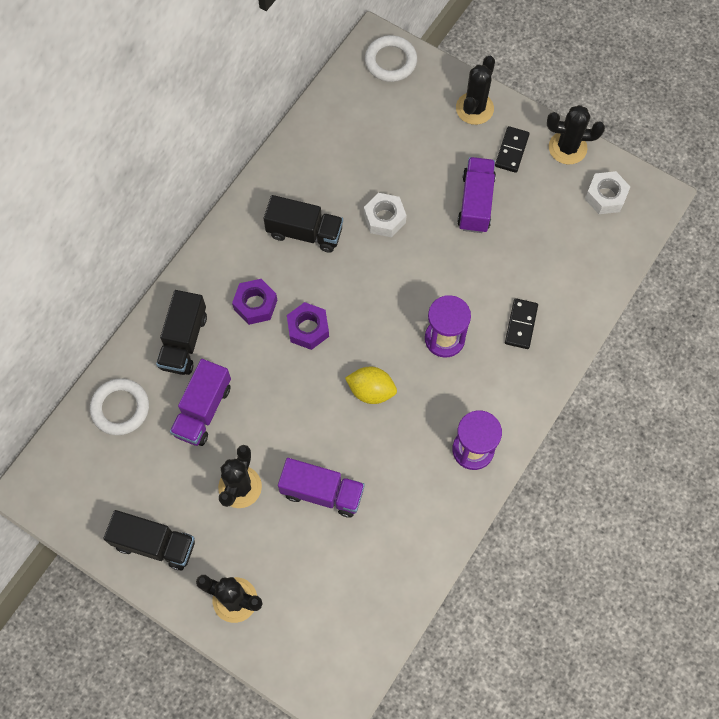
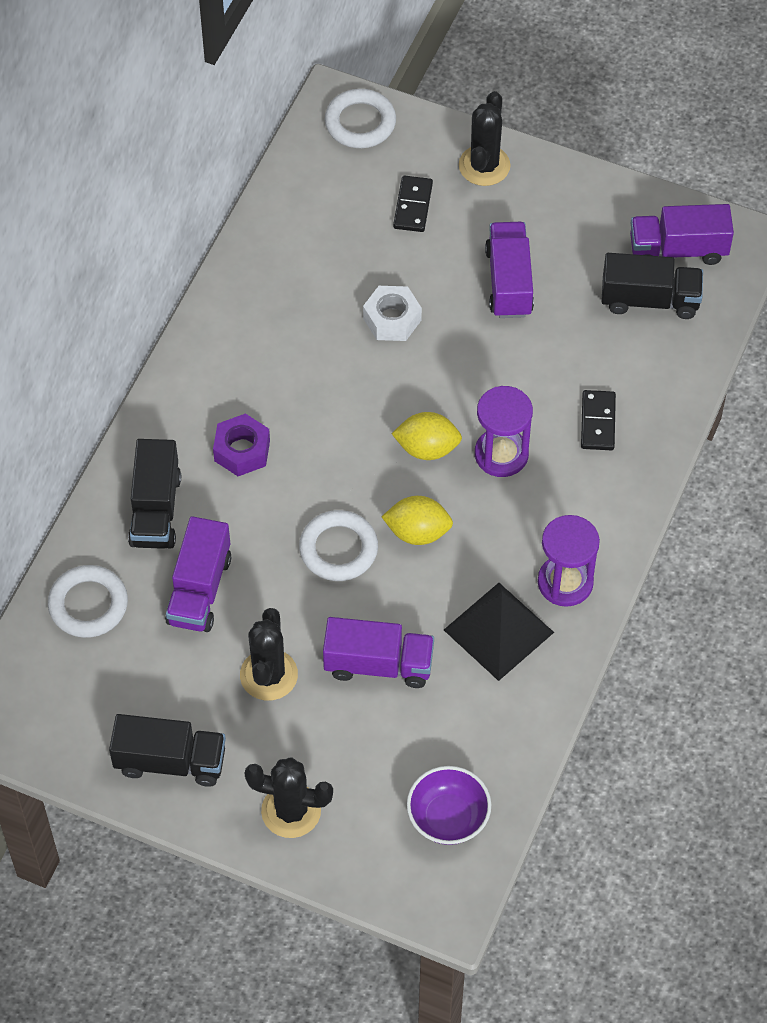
camera: 10 degrees left, 10 degrees down
(304, 232) = (289, 352): black truck -> black truck (650, 300)
(308, 329) = (318, 470): purple nut -> none
(310, 394) = (338, 549): none -> white ring
(350, 626) = (448, 818): none -> purple bowl
(391, 325) = (427, 448): none -> yellow lemon
(416, 481) = (498, 631): none -> black pyramid
(512, 151) = (544, 211): black domino -> black domino (413, 206)
(567, 148) = (616, 197): black cactus -> none
(605, 196) = (678, 250): white nut -> purple truck

